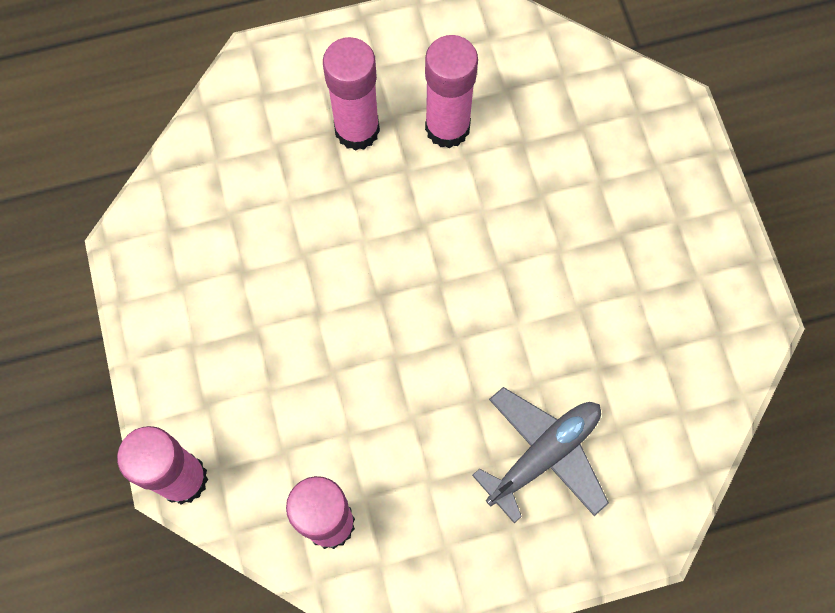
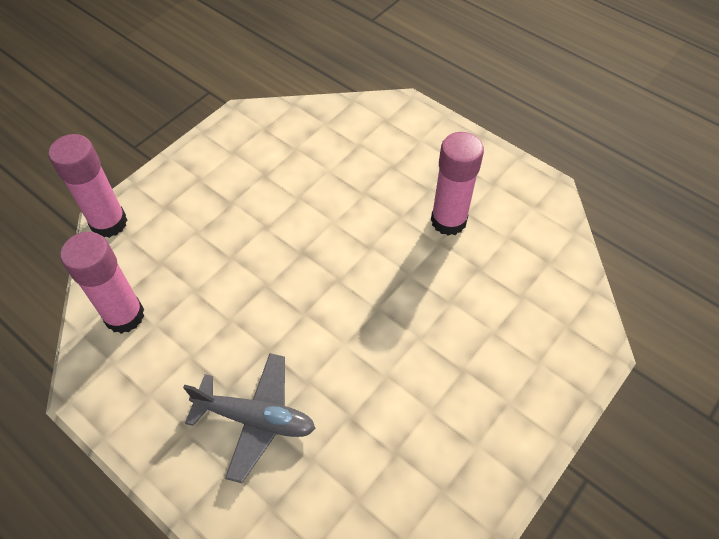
camera: 55 degrees right, 15 degrees down
(357, 130) = (403, 176): pink glue stick -> none

